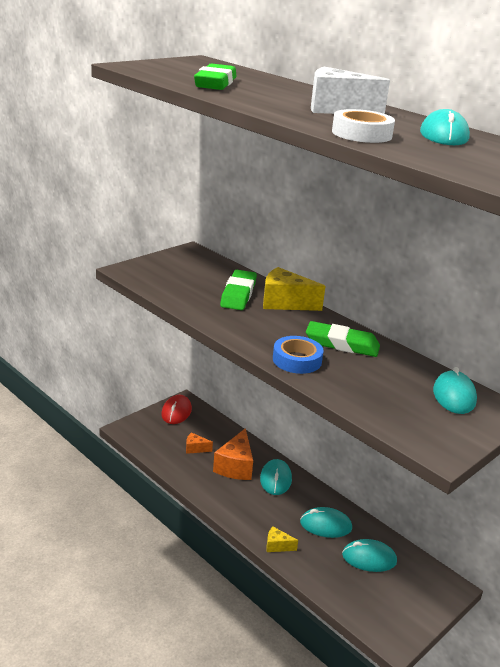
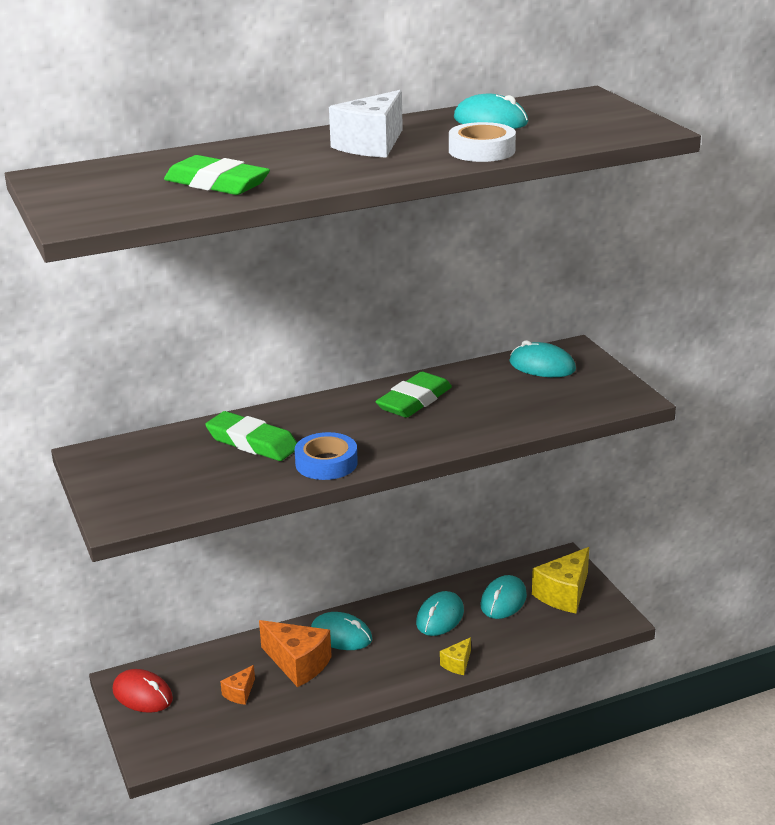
camera: 65 degrees left, 0 degrees up
(284, 303) = (295, 415): yellow cheese -> yellow cheese (564, 594)
(297, 360) = (437, 436): blue tape -> blue tape (326, 463)

